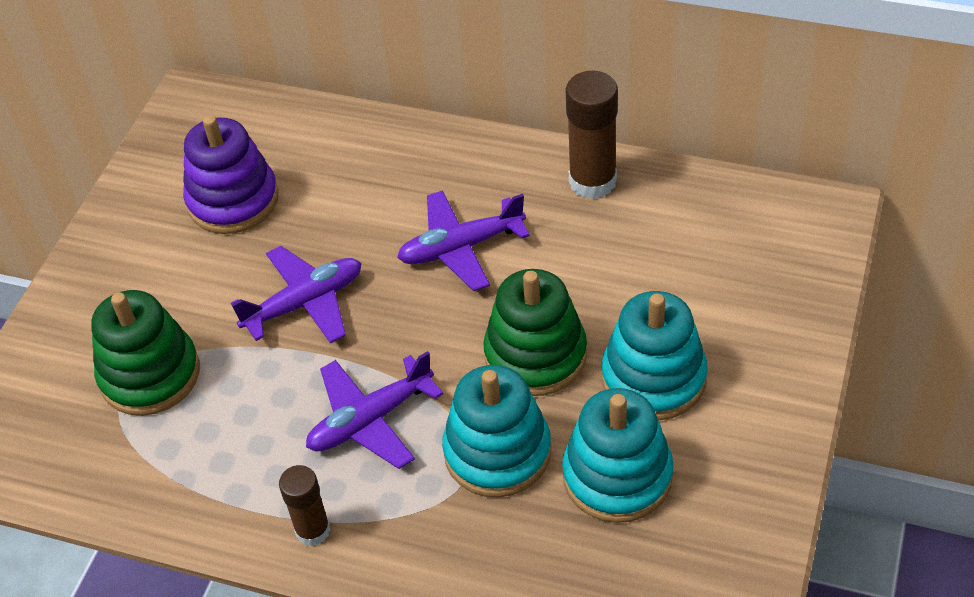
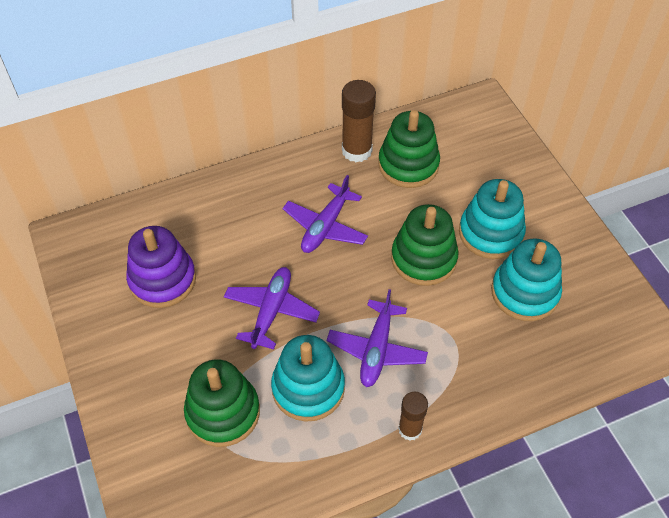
camera: 45 degrees left, 5 degrees up
(497, 452) = (457, 320): turquoise stacking toy -> turquoise stacking toy (308, 388)
(638, 234) = (408, 165): none -> green stacking toy

